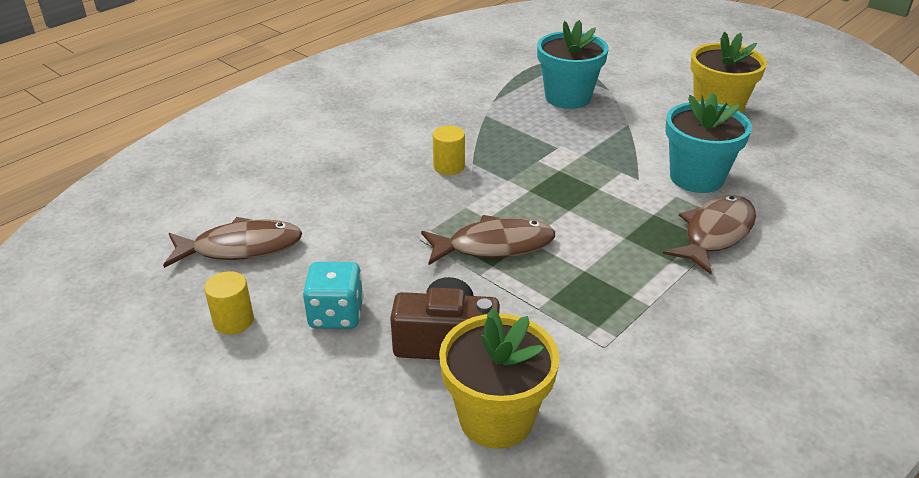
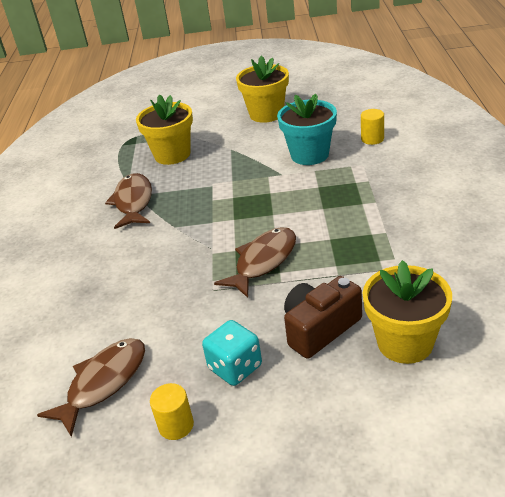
camera: 40 degrees left, 0 degrees up
(449, 166) = (163, 238): yellow cylinder -> yellow cylinder (372, 139)
(568, 97) = (172, 155): turquoise flower pot -> yellow flower pot
(715, 234) = (361, 176): brown fish -> brown fish (133, 202)

